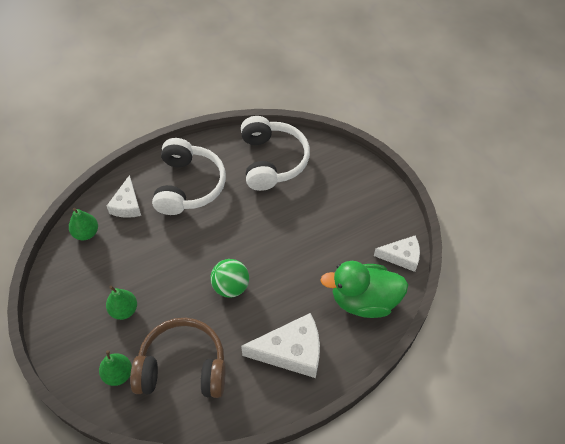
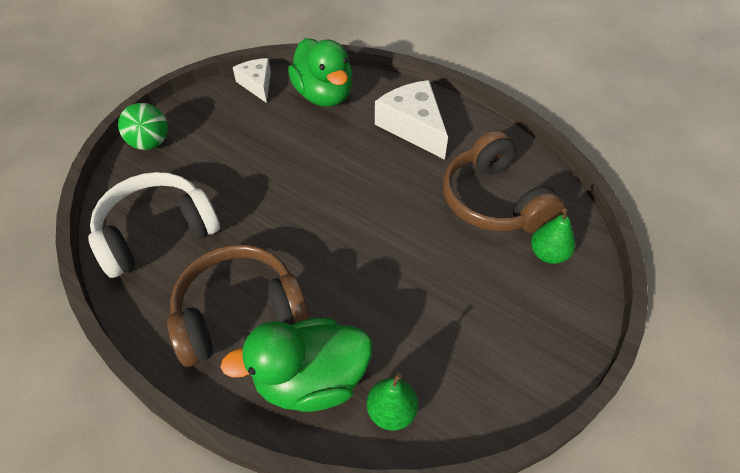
camera: 115 degrees left, 5 degrees down
(124, 310) = (472, 290): green pear -> none
(127, 205) = (311, 380): white cheese -> green duck
(188, 185) = (239, 313): white headphones -> brown headphones
(231, 286) = (372, 199): green ball -> green ball (150, 143)

